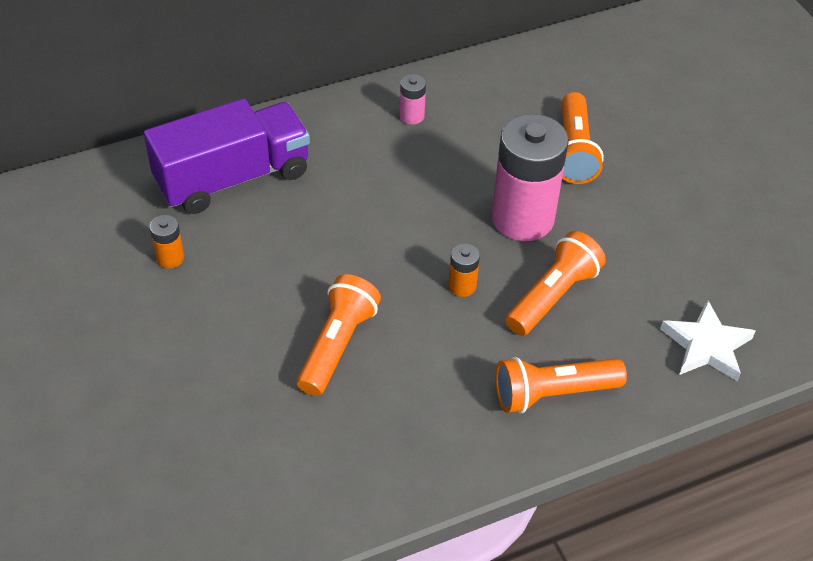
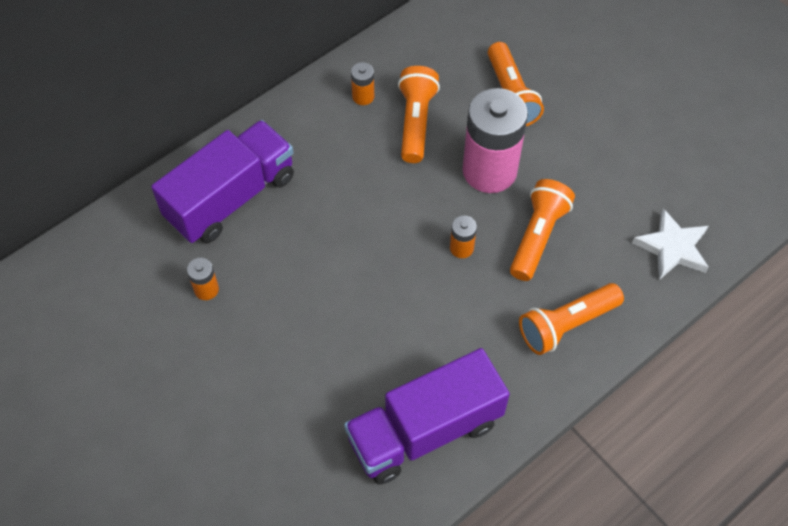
camera: 15 degrees left, 10 degrees up
(337, 345) = (378, 331): orange flashlight -> orange flashlight (415, 122)
(348, 459) = (425, 430): none -> purple truck
(412, 116) = (363, 96): pink battery -> orange battery

